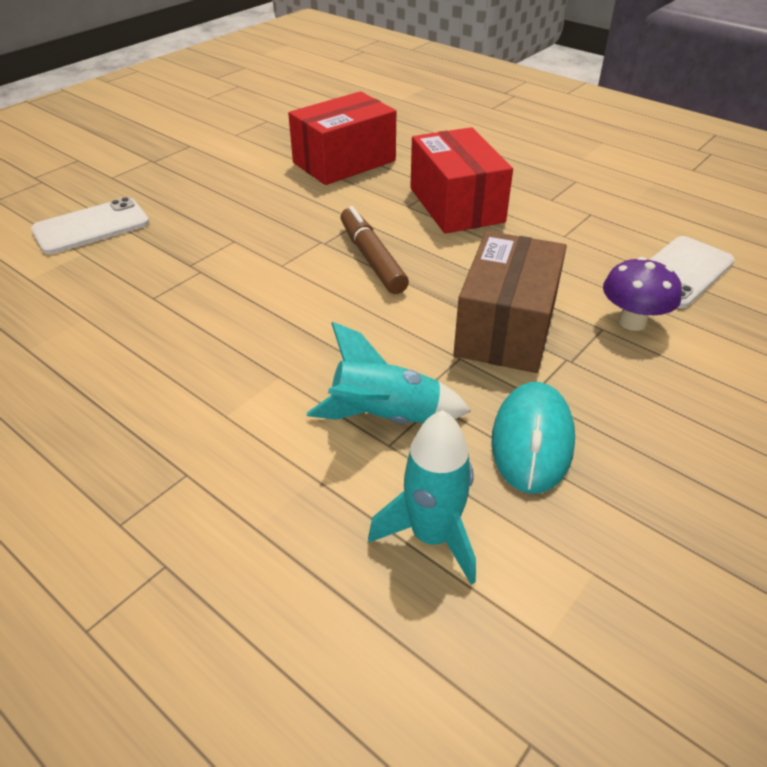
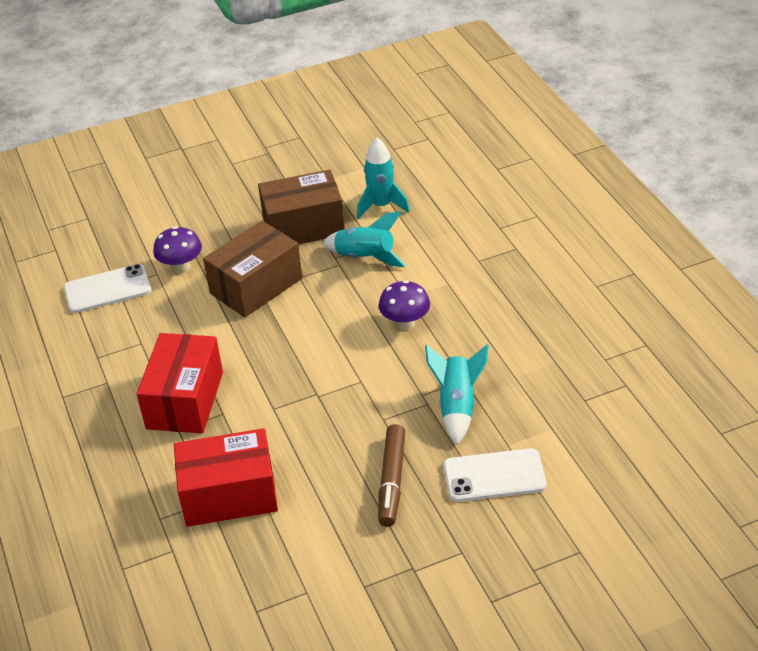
camera: 150 degrees left, 0 degrees up
(151, 270) = (457, 406): none -> turquoise rocket
(262, 339) = (405, 323): none -> purple mushroom
(372, 259) = (293, 365): brown marker -> brown marker (392, 480)
(532, 441) = (303, 227): turquoise mouse -> brown box

